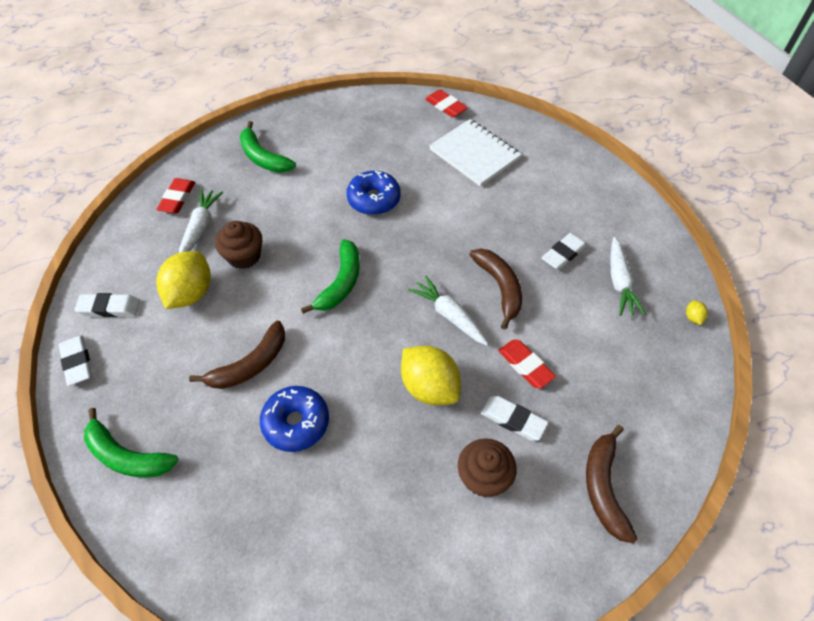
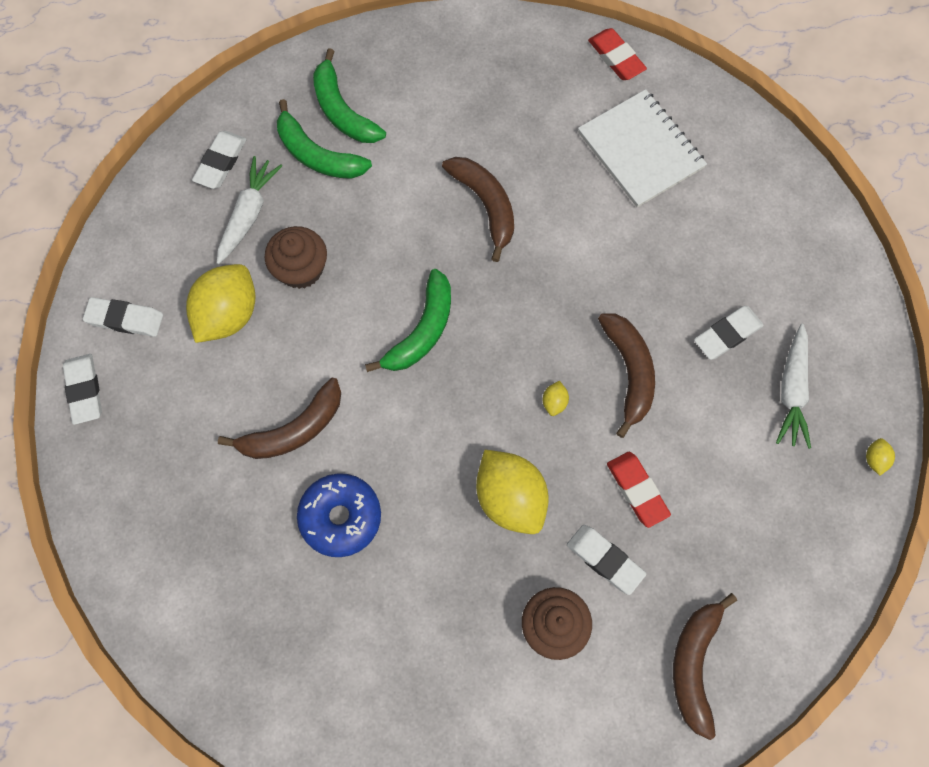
camera: 10 degrees right, 15 degrees up
(127, 455) = (139, 524): green banana -> green banana (317, 155)
(177, 198) = (221, 162): red eraser -> white eraser
(374, 199) = (485, 205): blue donut -> brown banana
(449, 315) = (554, 402): white carrot -> yellow lemon

